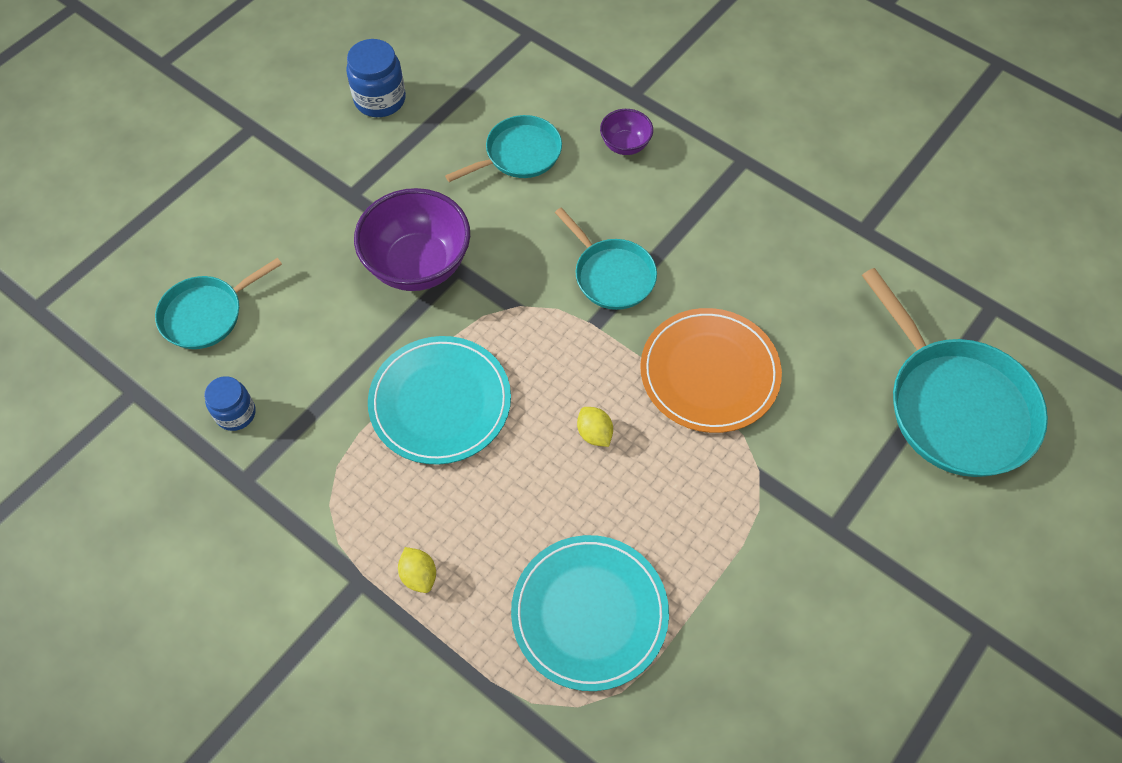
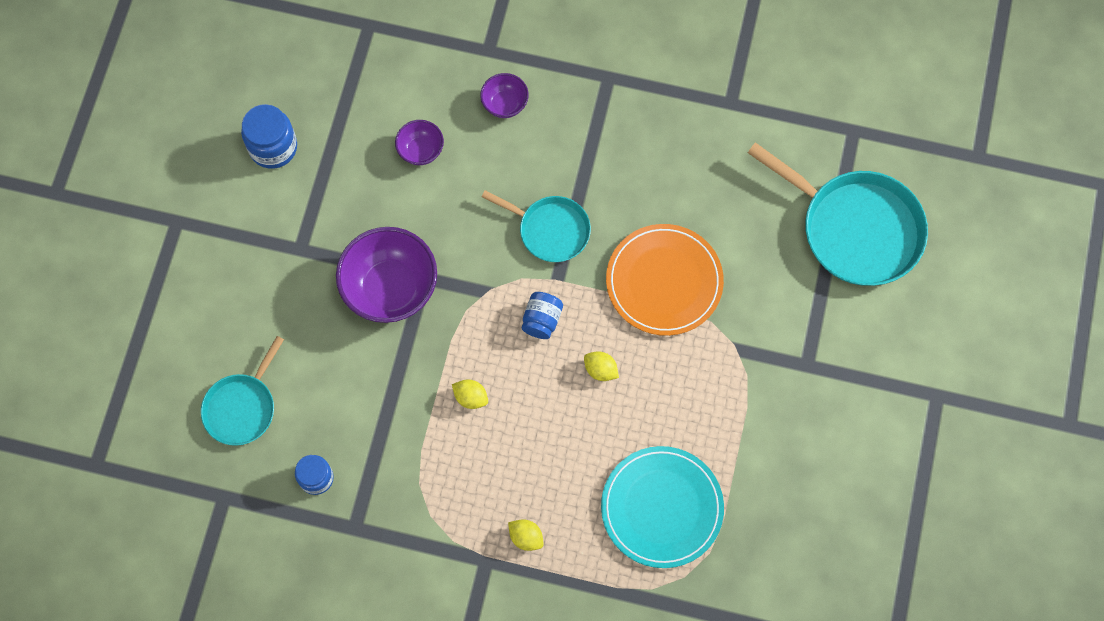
camera: 25 degrees left, 10 degrees up
(440, 402) = (471, 397): turquoise plate -> yellow lemon
(519, 154) = (421, 150): turquoise pan -> purple bowl
(557, 357) = (542, 320): none -> blue jar

